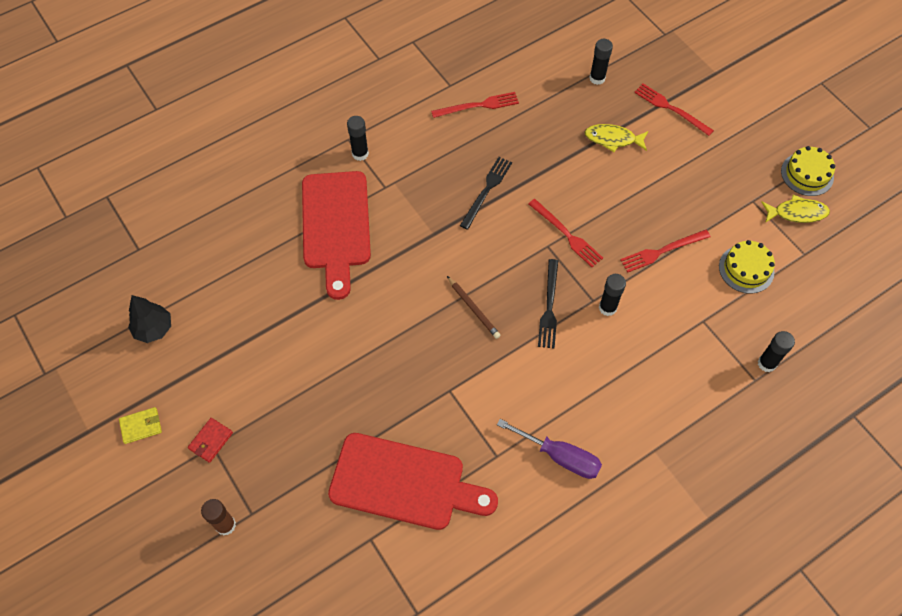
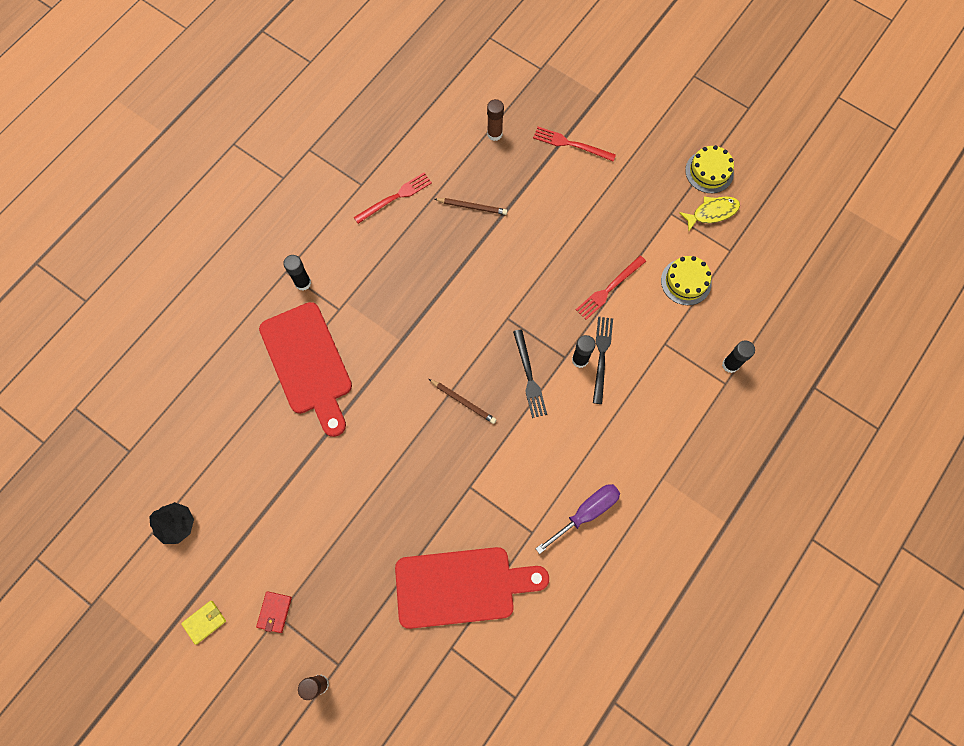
camera: 20 degrees left, 10 degrees up
(486, 190) = (433, 281): black fork -> black fork (601, 356)
(550, 136) = (472, 207): none -> brown pencil
(560, 456) = (586, 513): purple screwdriver -> purple screwdriver turned 45 degrees counterclockwise
(566, 234) = (520, 301): red fork -> none
(597, 78) = (494, 134): black glue stick -> brown glue stick
(613, 139) = (529, 192): yellow fish -> none

